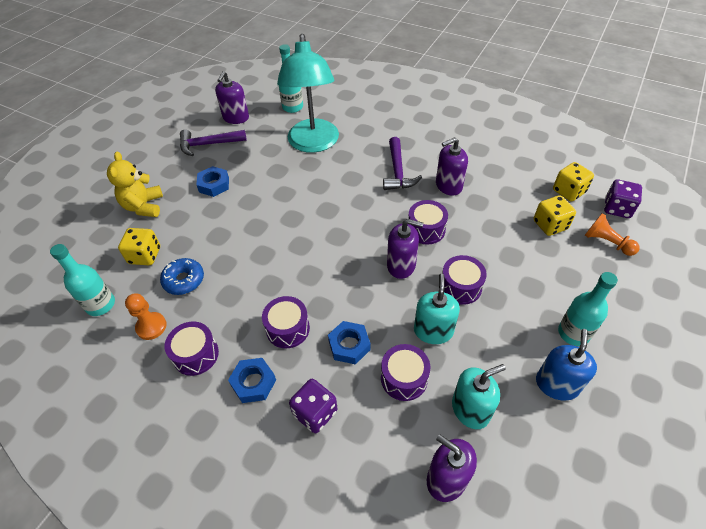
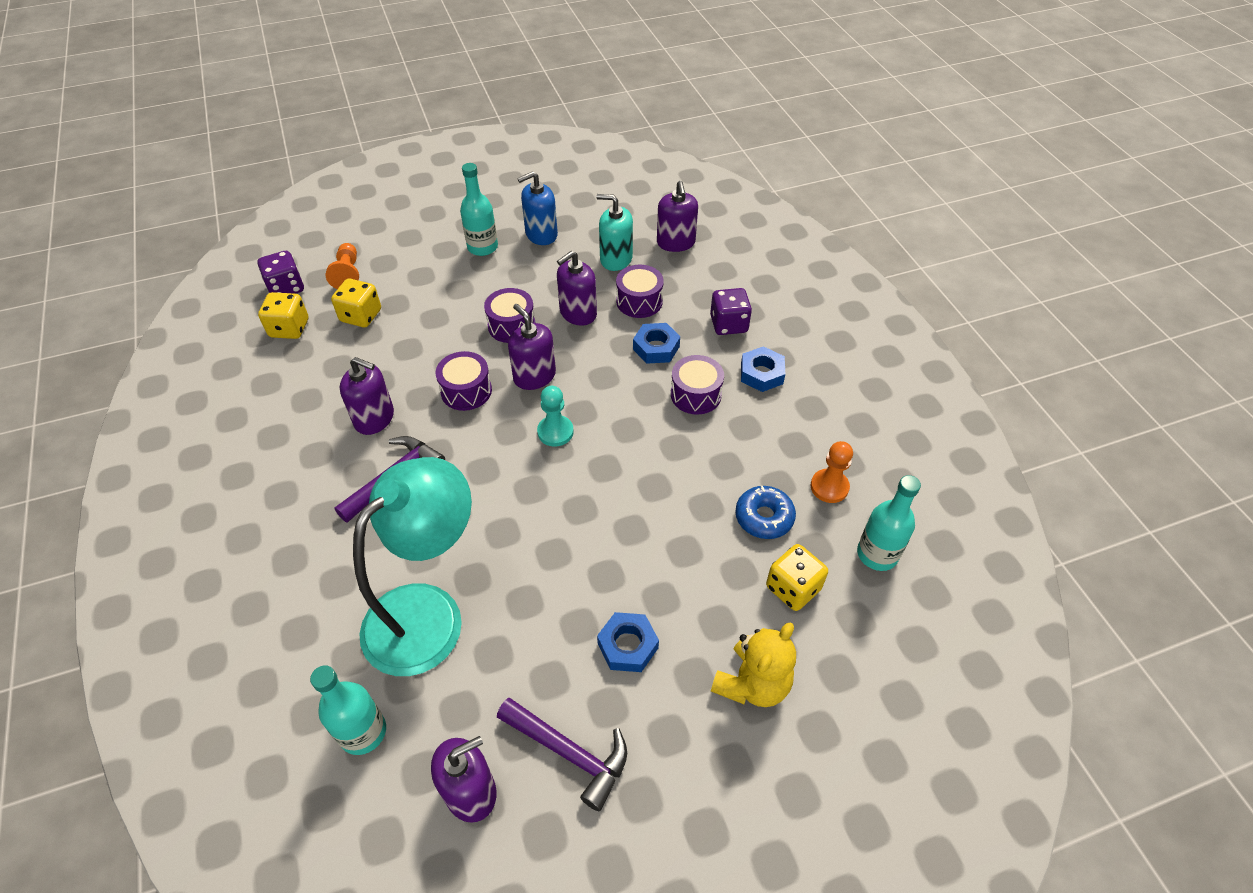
camera: 140 degrees left, 0 degrees up
(196, 354) = (798, 429): purple drum -> none
(349, 244) = (555, 432): none -> turquoise pawn
(433, 331) = (578, 313): turquoise soap dispenser -> purple soap dispenser

